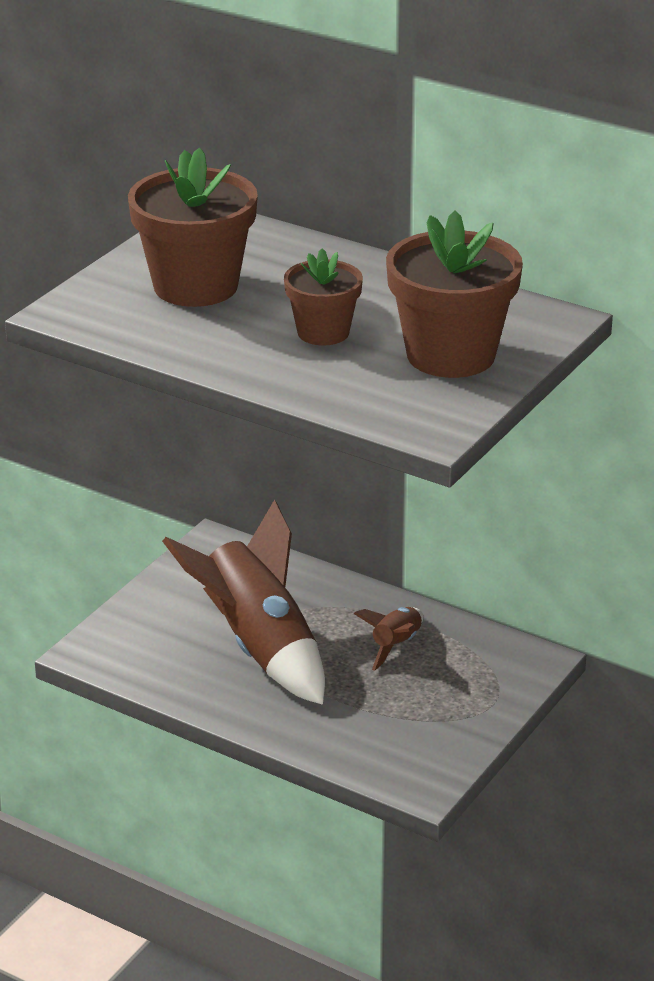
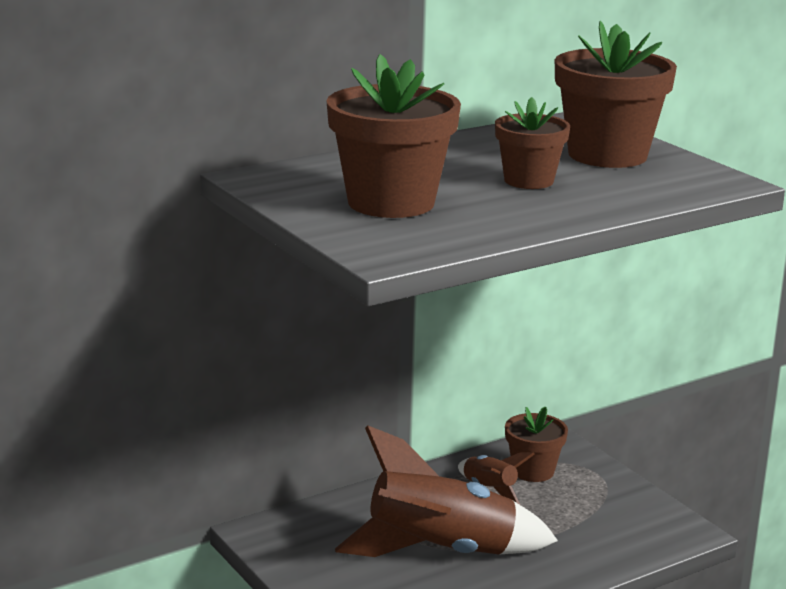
camera: 65 degrees left, 10 degrees down
(458, 662) = (533, 471): none -> brown flower pot

